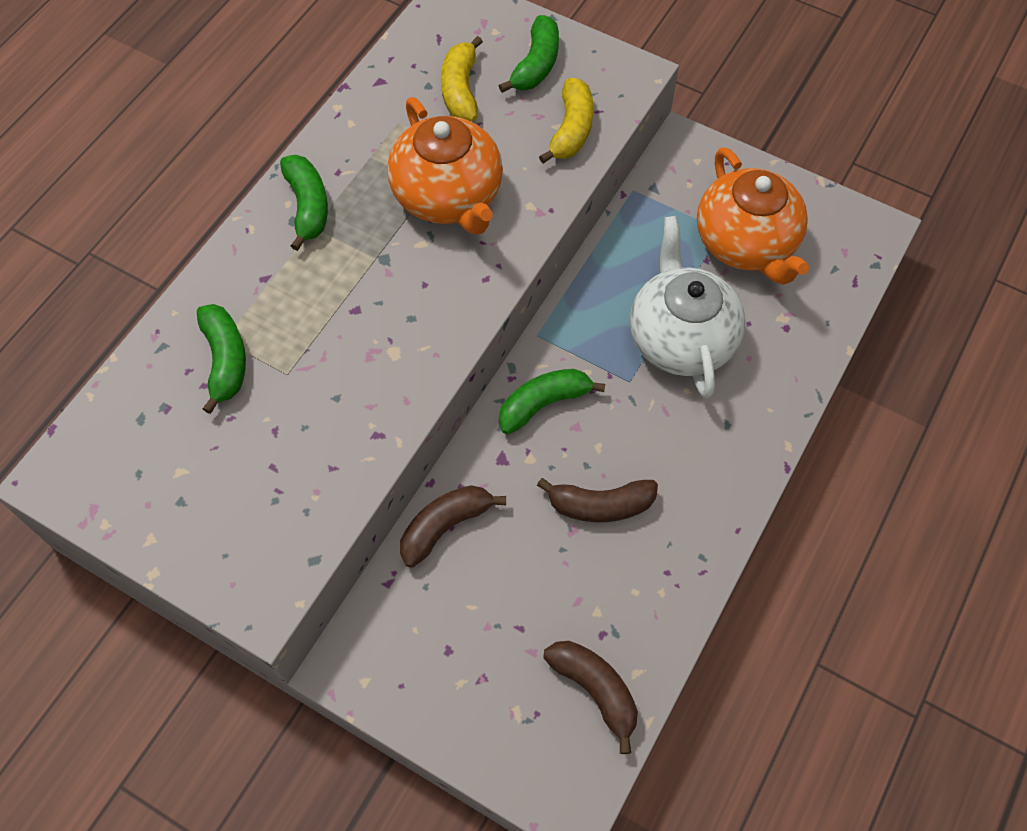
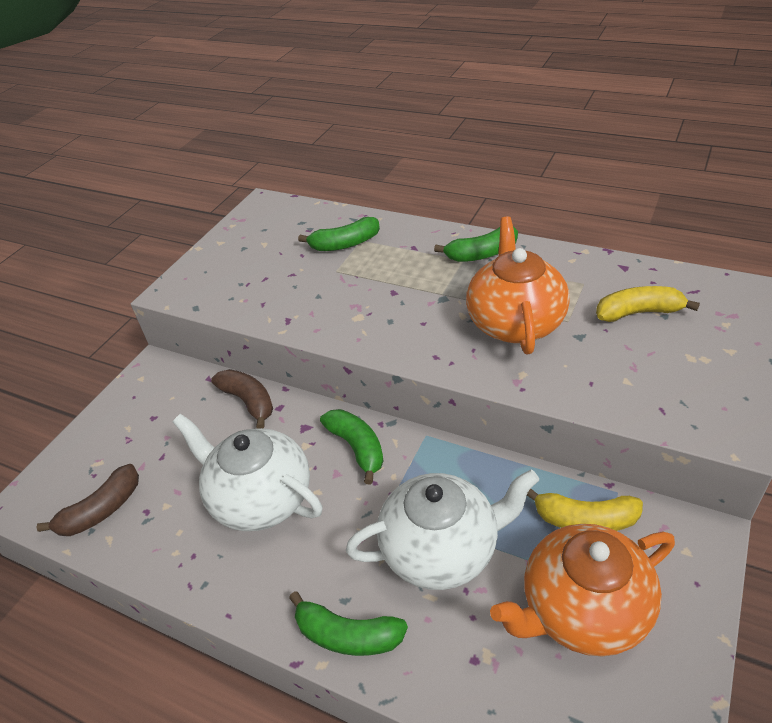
camera: 90 degrees right, 20 degrees down
(448, 196) = (515, 323): orange teapot -> orange teapot turned 120 degrees clockwise
(536, 65) = (699, 357): green banana -> green banana (348, 635)
(571, 129) = (626, 392): yellow banana -> yellow banana (585, 519)
(600, 505) = (260, 498): brown banana -> white teapot

